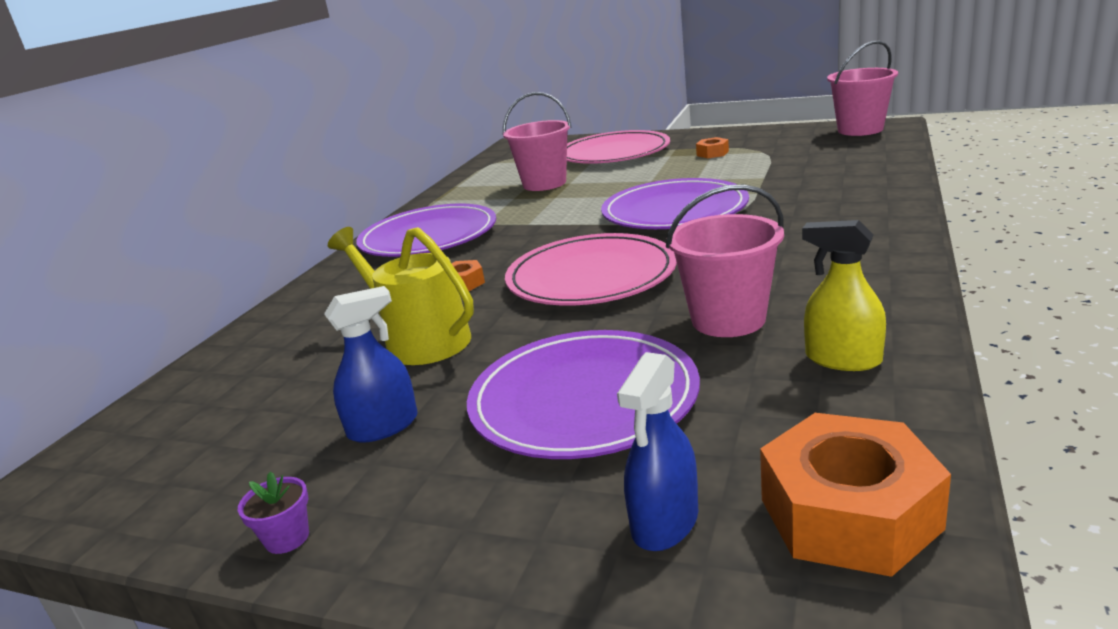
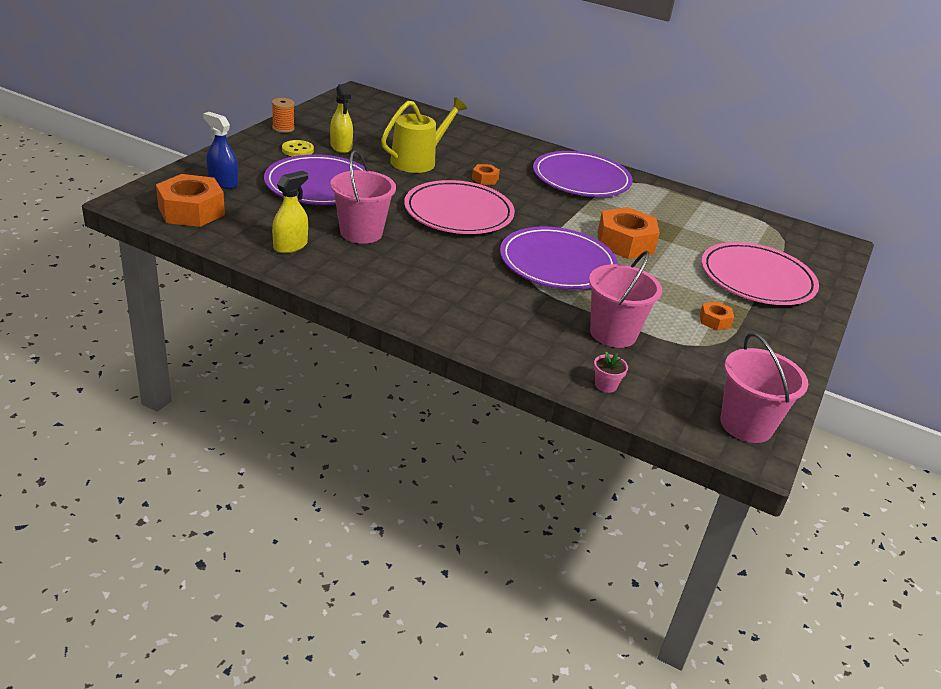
camera: 90 degrees right, 10 degrees up
(287, 538) = (283, 128): purple flower pot -> orange spool
(383, 426) = (341, 147): blue spray bottle -> yellow spray bottle
(421, 474) = (297, 150): none -> yellow button
(544, 184) = (678, 233): pink bucket -> pink bucket (613, 333)
(590, 196) = (625, 243): none -> orange nut
(883, 163) = (605, 385): none -> pink flower pot

